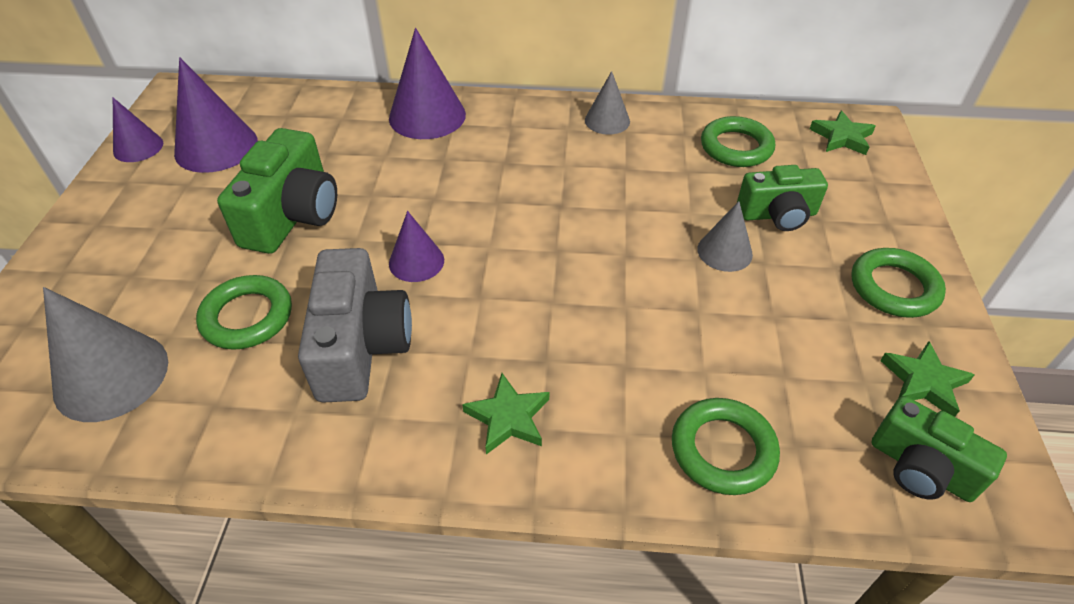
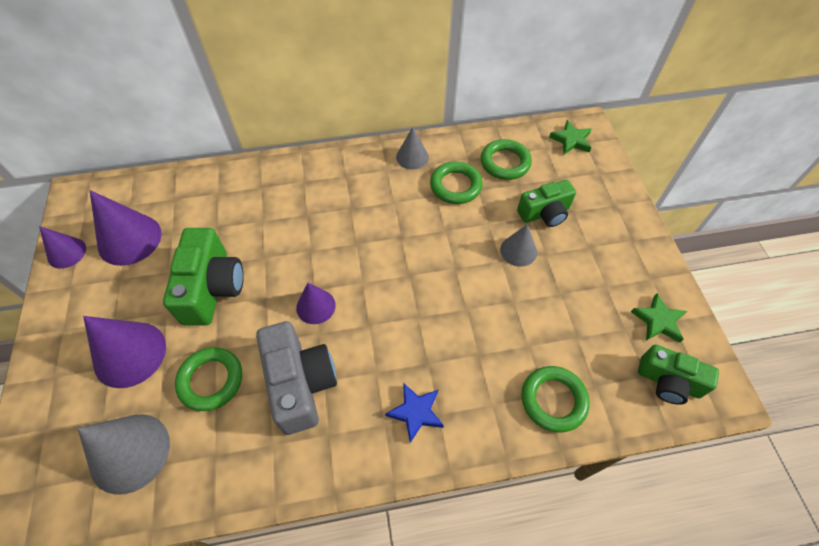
camera: 15 degrees left, 10 degrees up
(427, 116) = (282, 178): purple cone -> purple cone (130, 354)
(508, 417) = (415, 412): green star -> blue star
(894, 287) = (627, 255): green ring -> green ring (455, 186)

